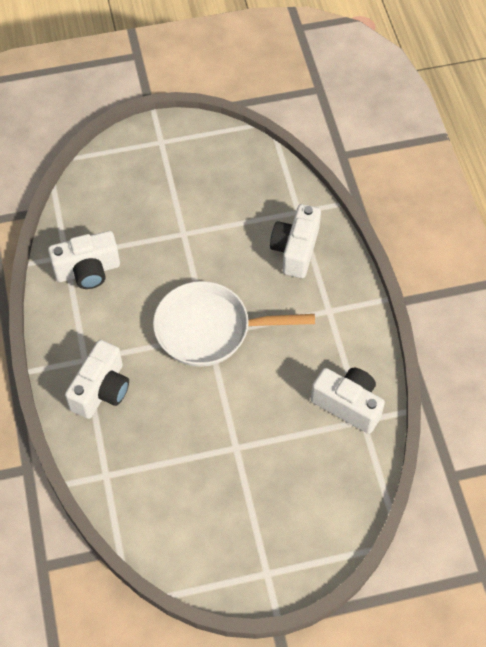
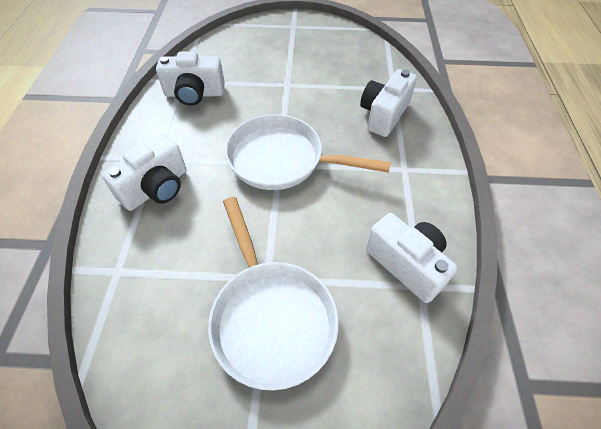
camera: 15 degrees right, 5 degrees down
(249, 477) = (271, 317): none -> white pan

